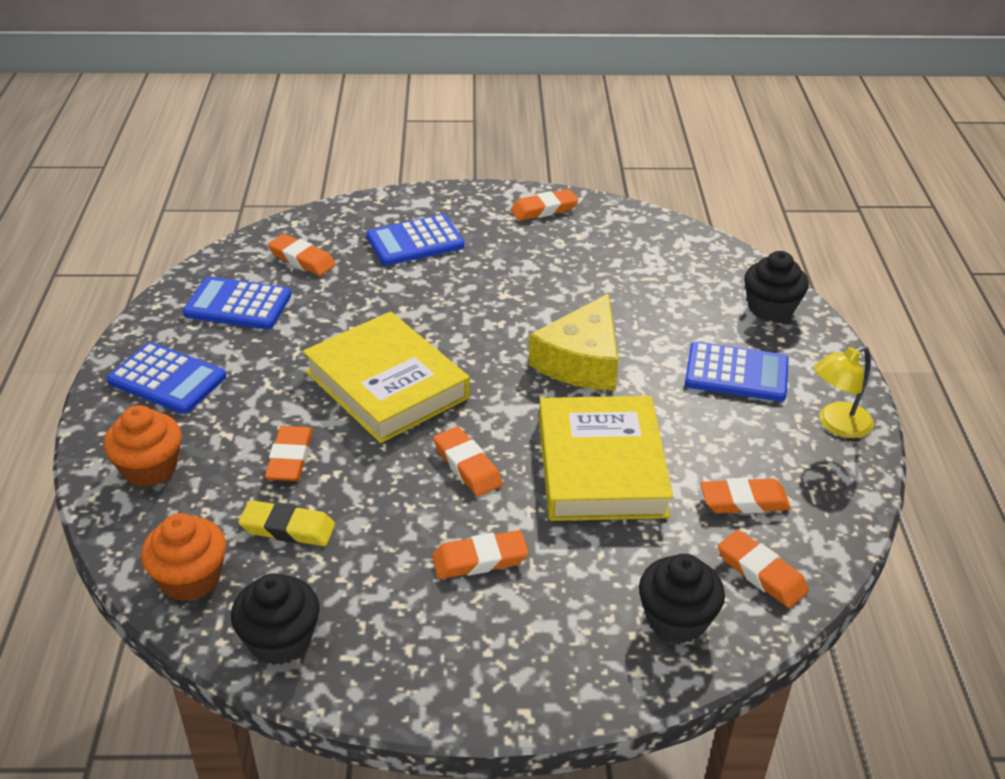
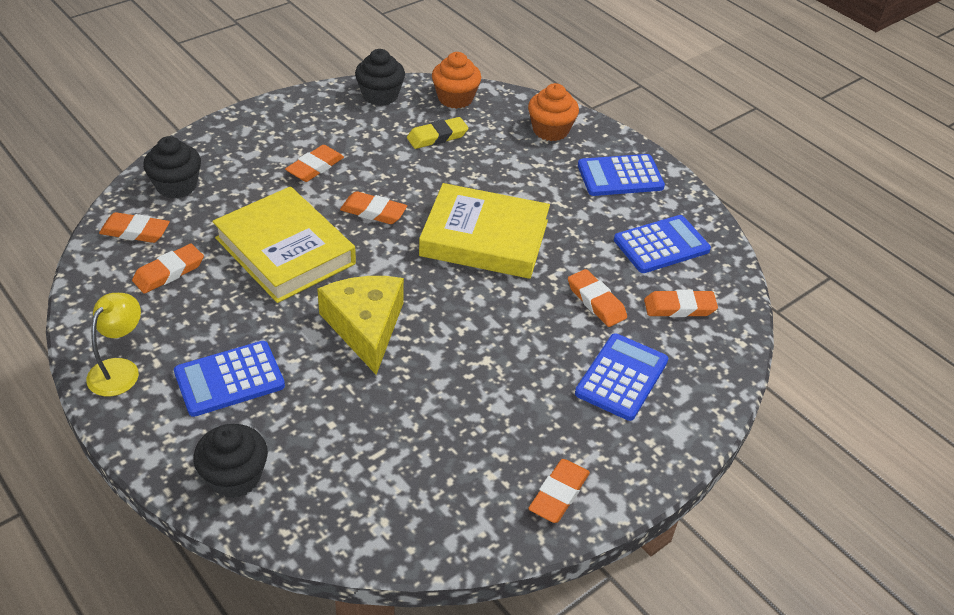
camera: 140 degrees right, 5 degrees up
(290, 458) = (483, 168): orange eraser -> orange eraser (596, 301)

